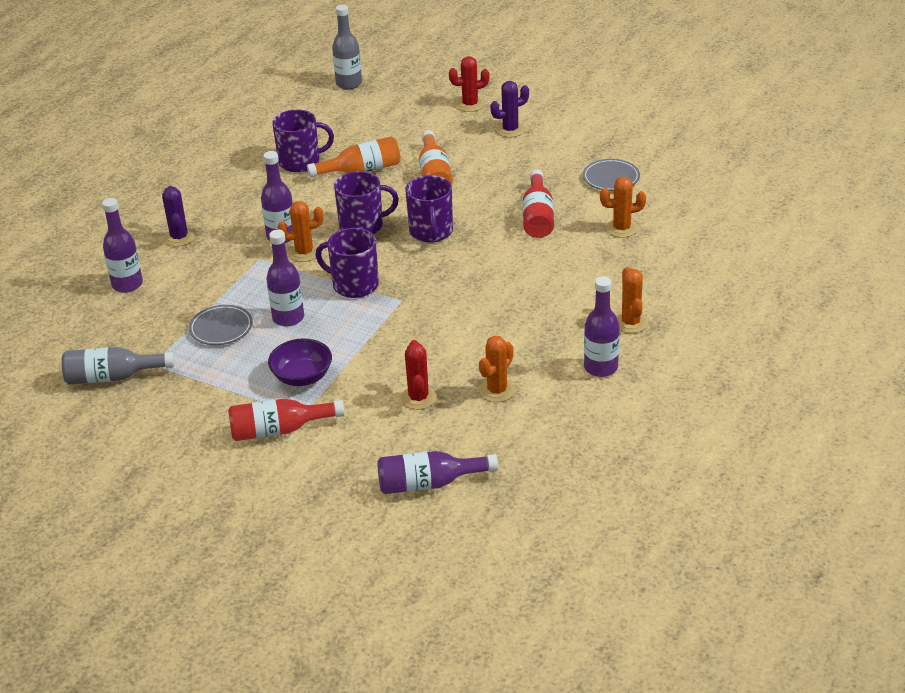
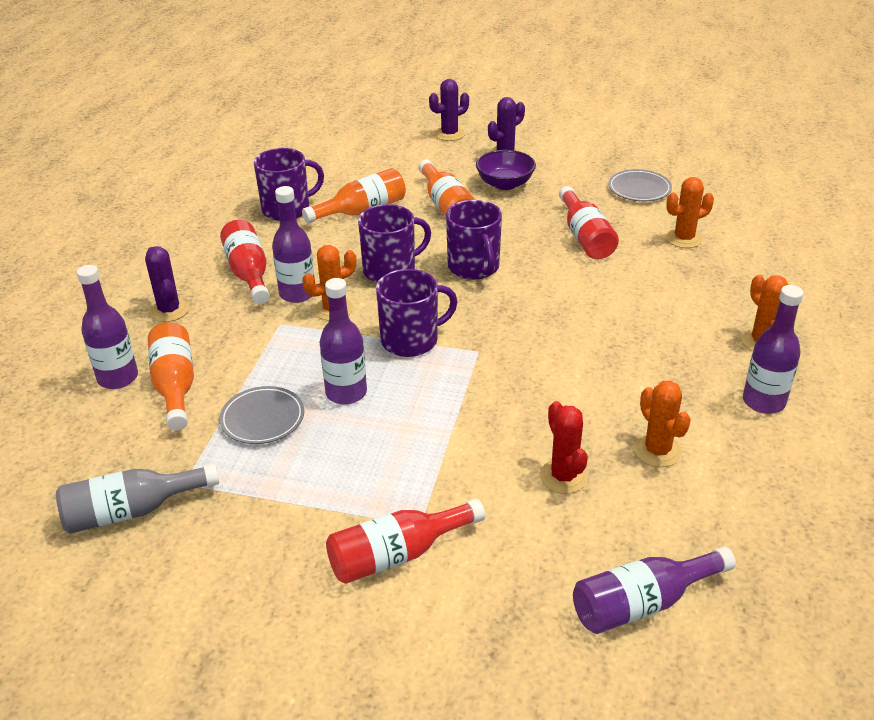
camera: 15 degrees left, 0 degrees up
(166, 296) = (175, 386): none -> orange bottle
(249, 215) = (249, 273): none -> red bottle
(302, 377) = (397, 470): purple bowl -> purple bowl (505, 184)
(349, 84) = (309, 127): grey bottle -> none
(354, 285) = (411, 340): purple mug -> purple mug turned 150 degrees clockwise
(470, 104) = (449, 134): red cactus -> purple cactus
(497, 390) = (657, 451): orange cactus -> orange cactus turned 45 degrees counterclockwise

